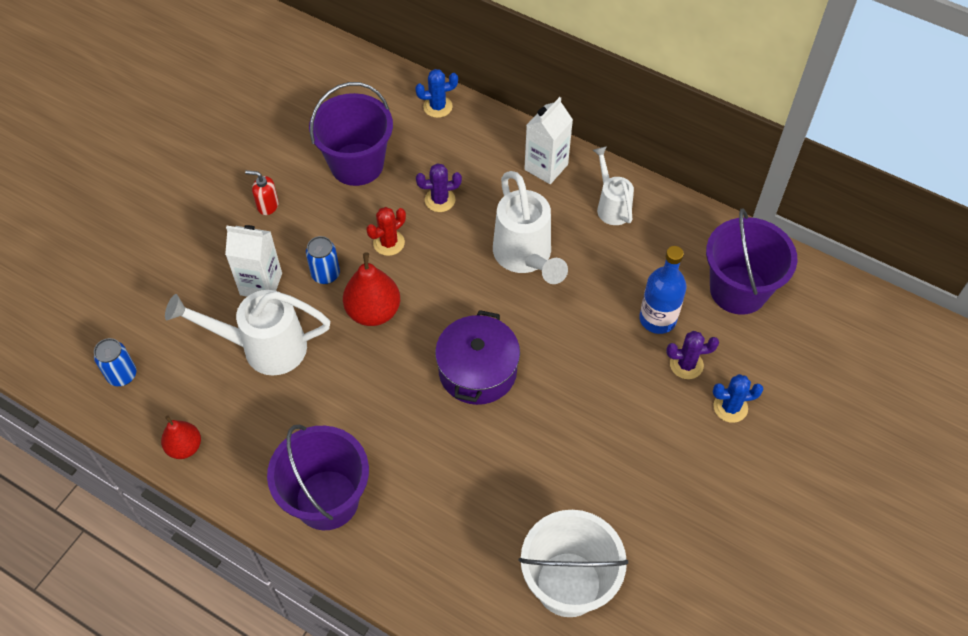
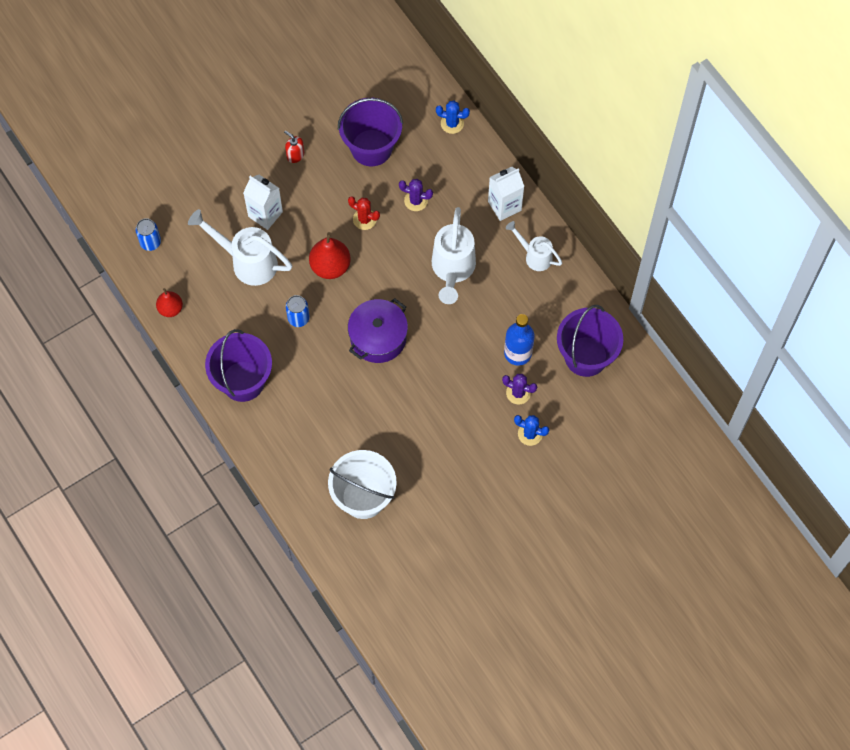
camera: 25 degrees right, 10 degrees up
(325, 274) = (311, 225): blue can -> blue can (298, 318)
(389, 243) = (364, 219): red cactus -> red cactus turned 45 degrees clockwise
(611, 205) = (534, 256): white watering can -> white watering can turned 60 degrees counterclockwise

